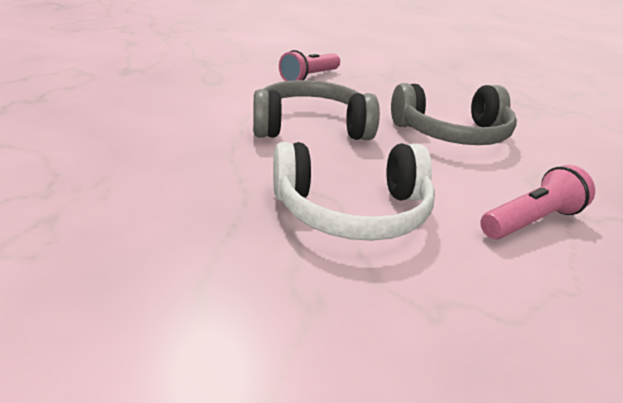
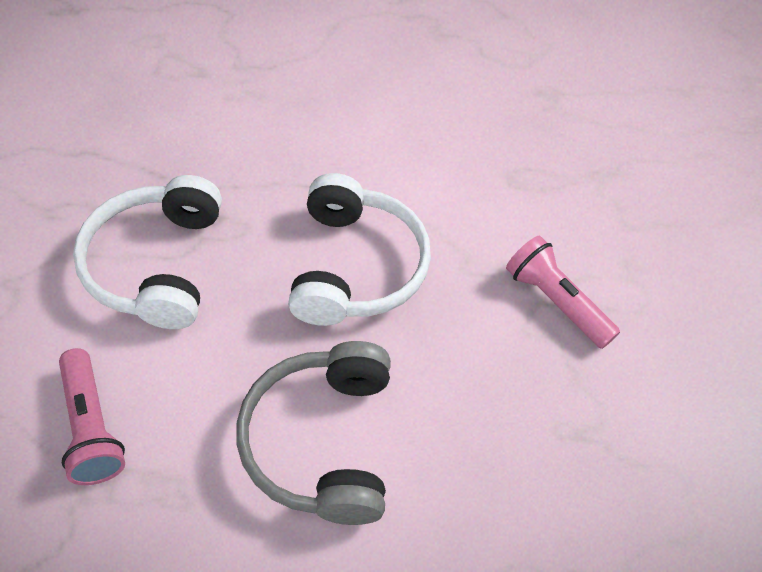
camera: 100 degrees right, 25 degrees up
(311, 127) = (355, 267): grey headphones -> white headphones

